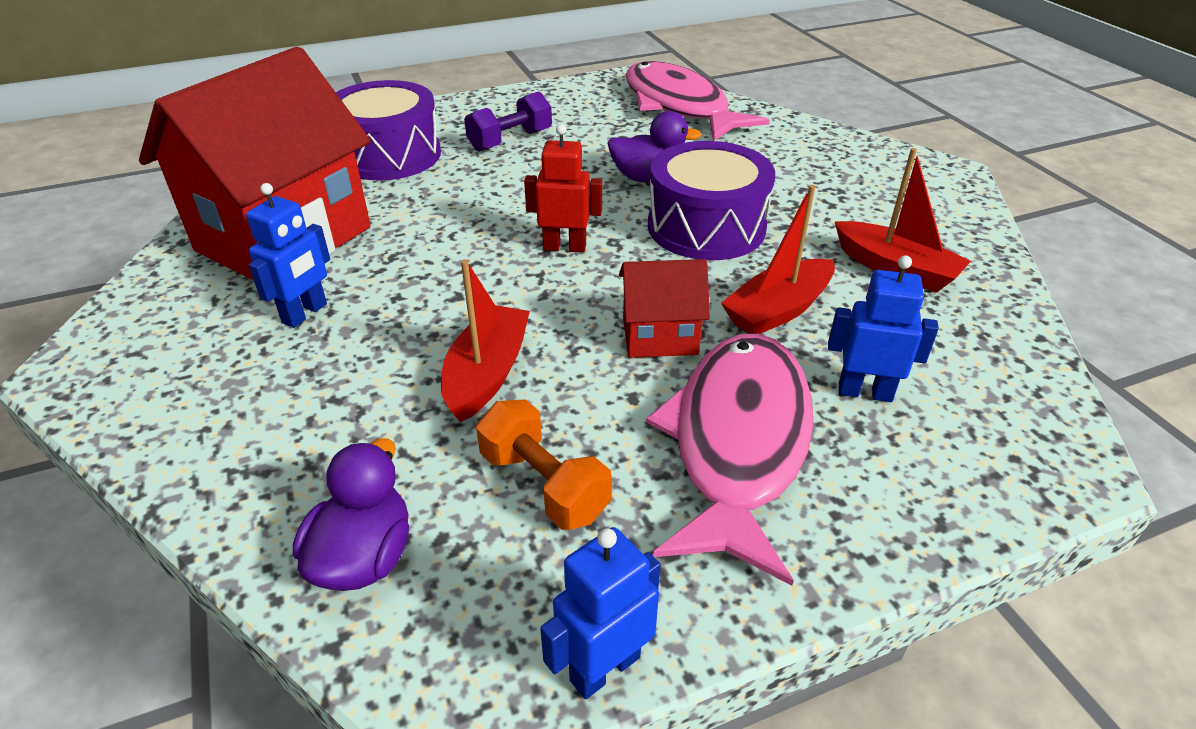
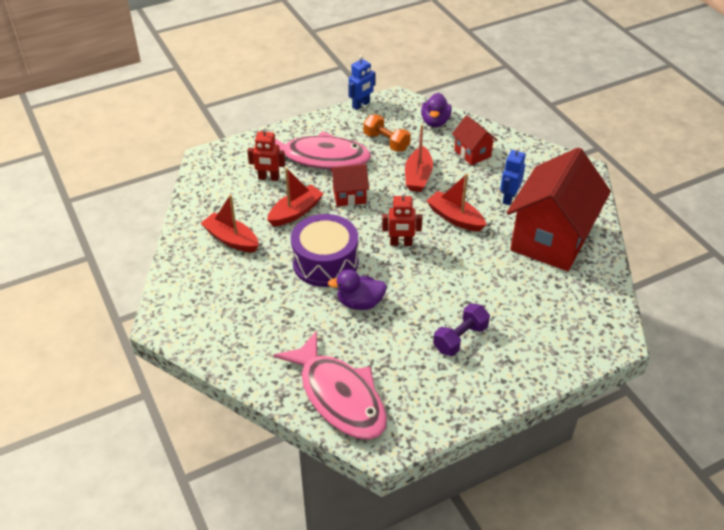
camera: 175 degrees right, 5 degrees up
(315, 430) = (472, 153): none -> red house
(389, 155) = (536, 315): purple drum -> none
(442, 282) = (455, 218): none -> red boat
(738, 442) = (320, 158): pink fish -> pink fish turned 90 degrees counterclockwise
(865, 392) = (268, 178): blue robot -> red robot

